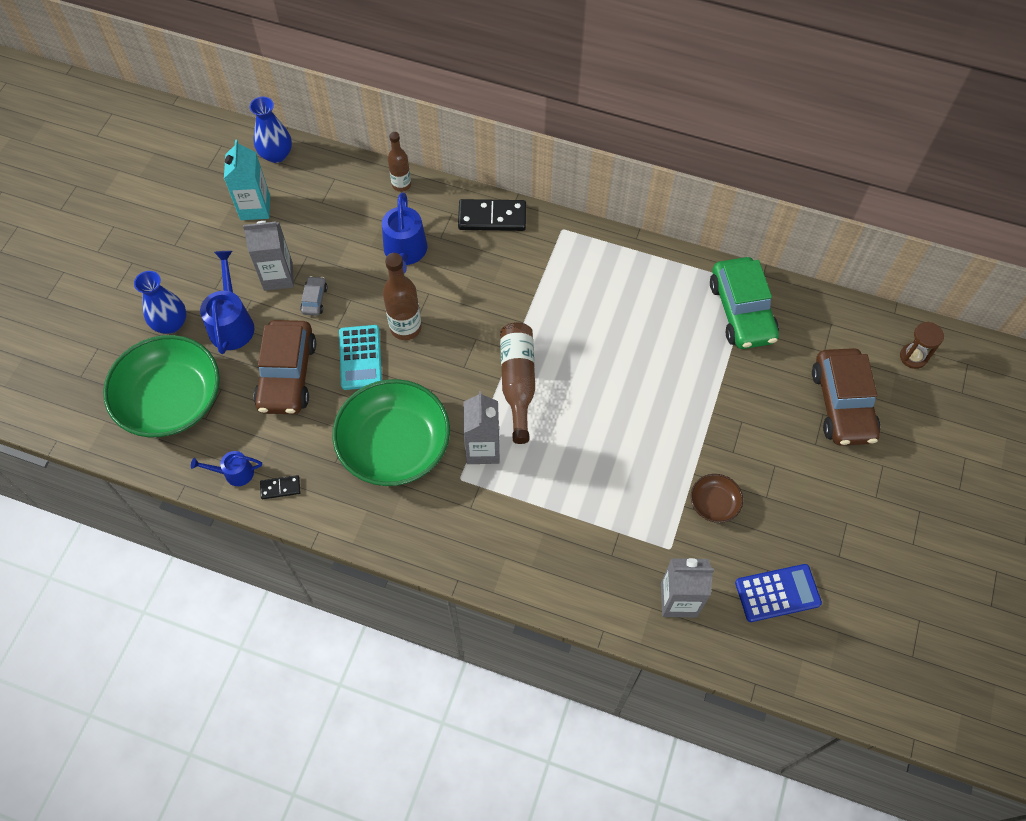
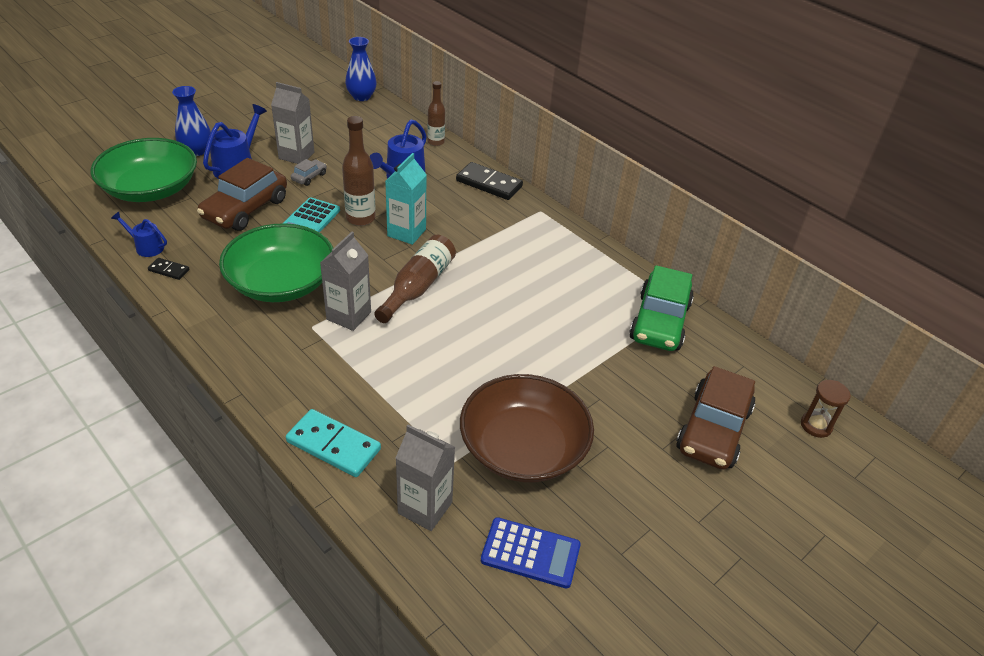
camera: 25 degrees right, 20 degrees down
(255, 208) = (318, 116): turquoise carton -> turquoise carton (406, 233)
(570, 586) = (333, 446): none -> turquoise domino
(714, 503) = (523, 447): brown bowl -> brown bowl, size x2.27

